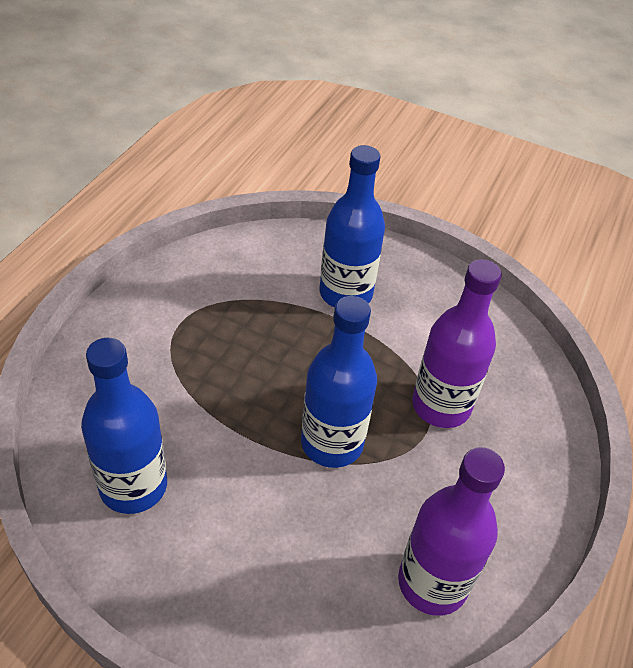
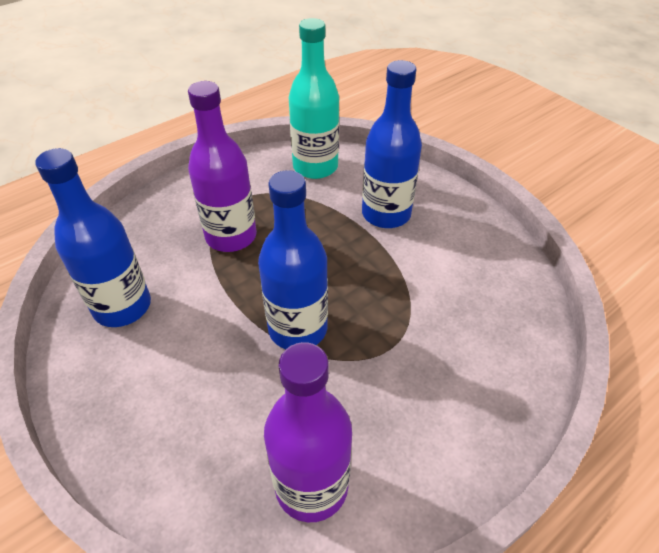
camera: 30 degrees right, 0 degrees up
(241, 260) = (315, 167): none -> turquoise bottle
(441, 406) = (417, 331): purple bottle -> purple bottle (231, 236)

